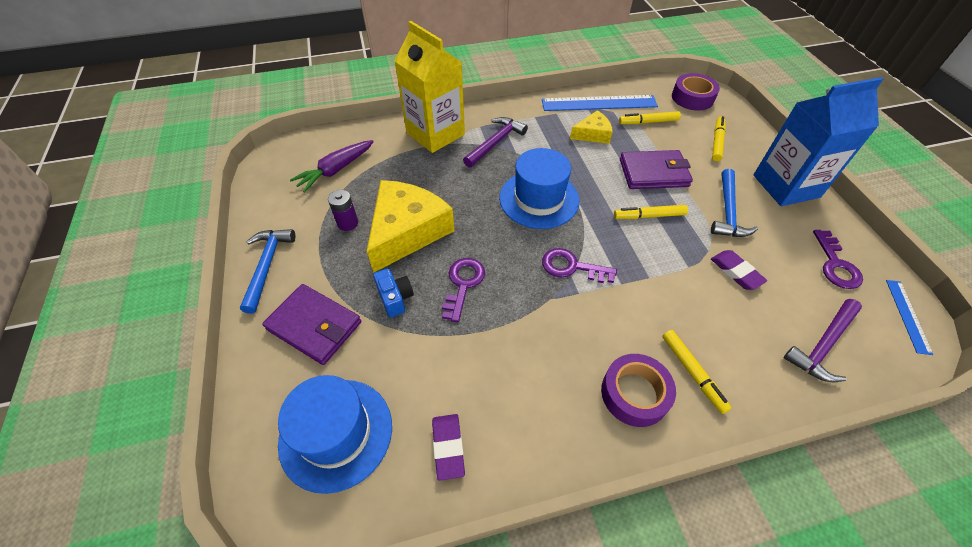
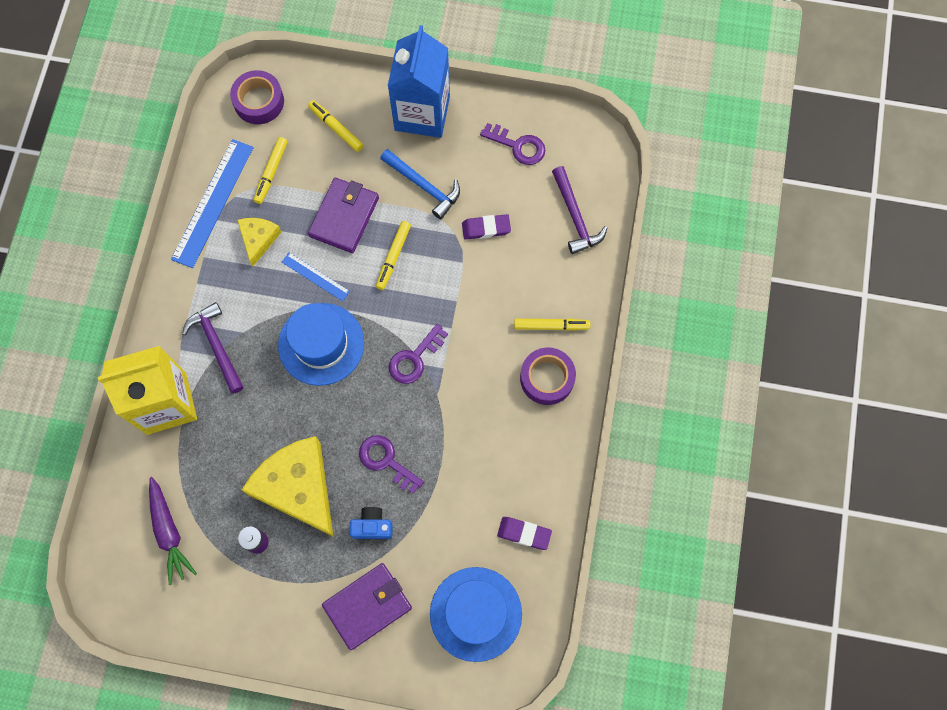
camera: 65 degrees left, 20 degrees up
(267, 266) = (275, 635): blue hammer -> none
(907, 315) = (583, 135): blue ruler -> blue ruler (315, 276)

